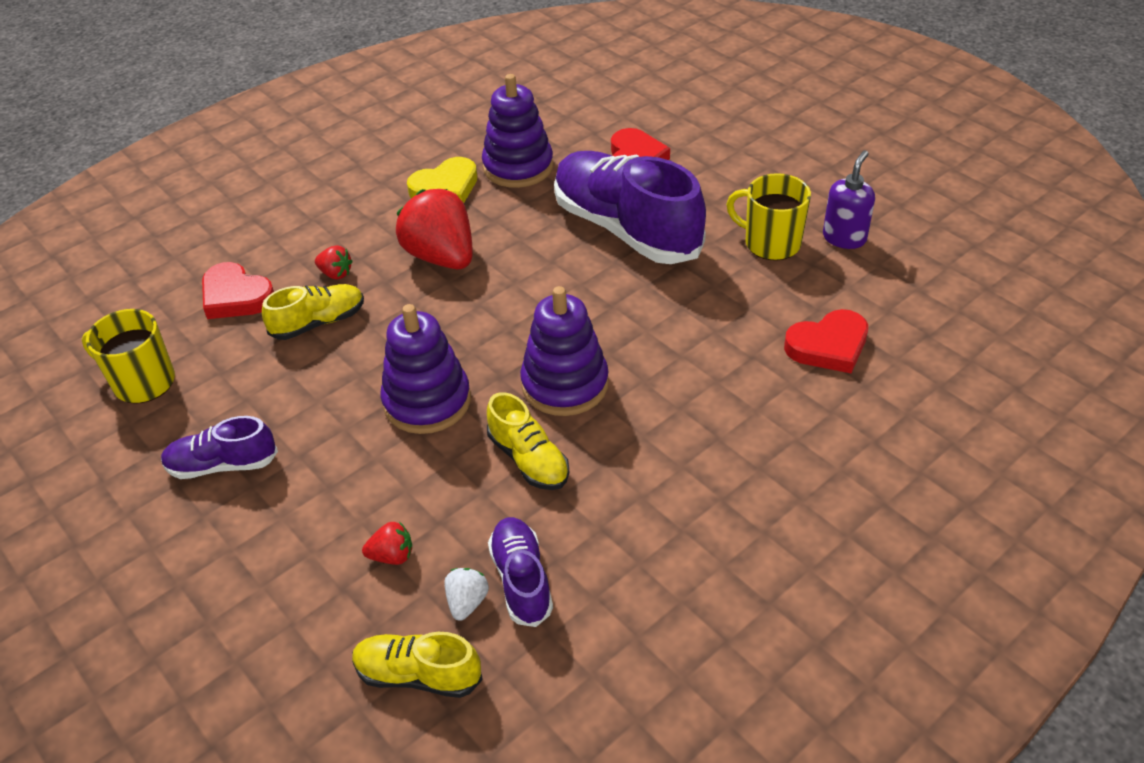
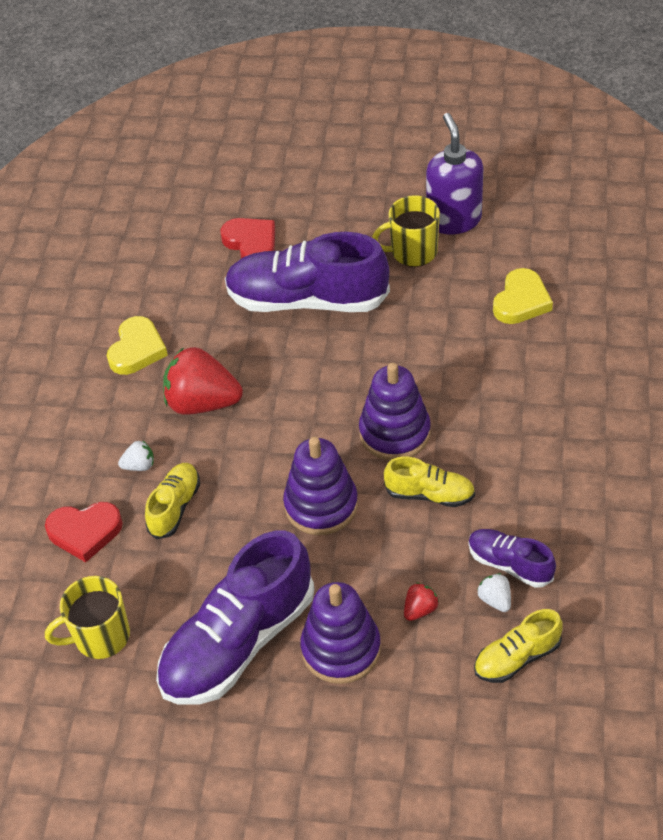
camera: 40 degrees left, 5 degrees up
(223, 465) = (238, 642): purple shoe -> purple shoe, size x2.02
(336, 273) = (139, 465): red strawberry -> white strawberry
(518, 167) = (172, 300): purple stacking toy -> purple stacking toy (341, 649)
(828, 346) = (521, 301): red heart -> yellow heart
(844, 238) = (453, 220): purple soap dispenser -> purple soap dispenser, size x1.54

